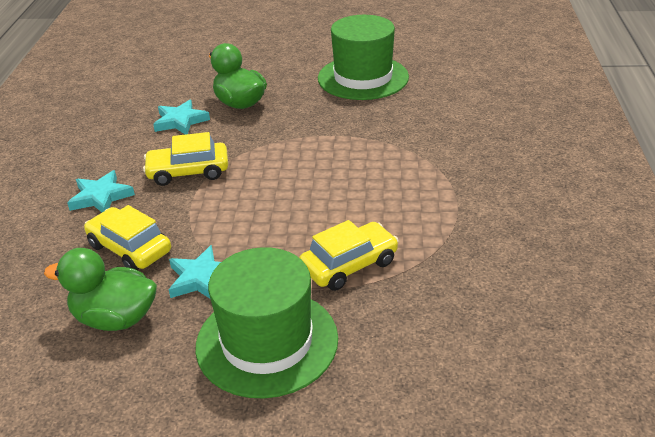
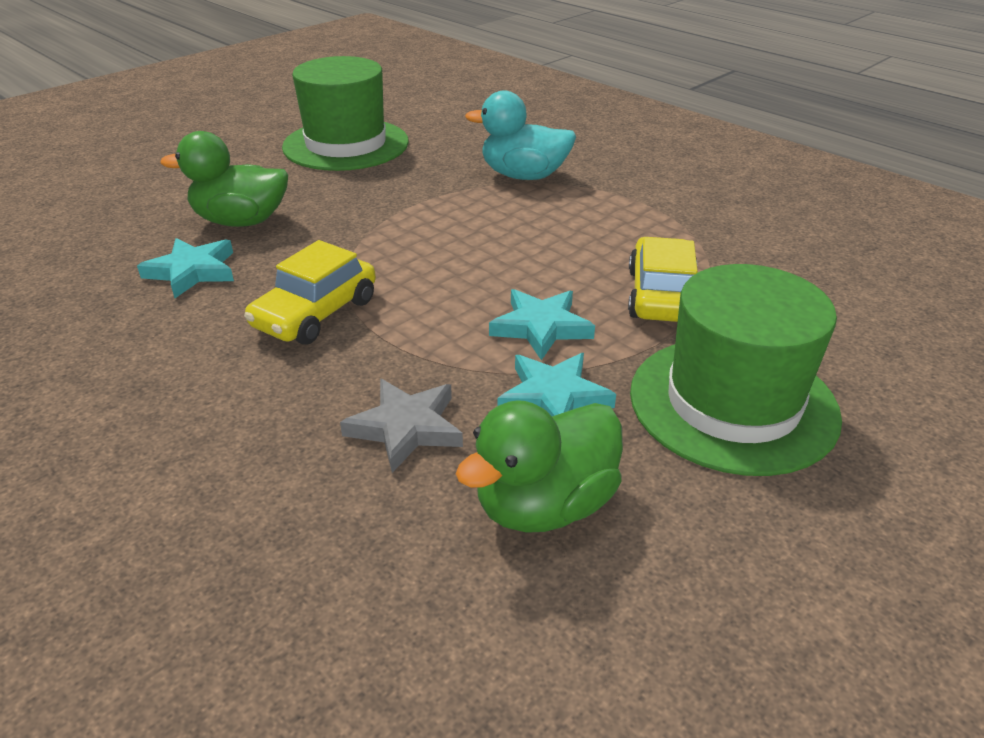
camera: 50 degrees left, 0 degrees up
(101, 197) = (242, 403): turquoise star -> turquoise star (541, 327)
(130, 248) = (406, 428): yellow car -> grey star
(421, 147) = (524, 176): none -> turquoise duck

